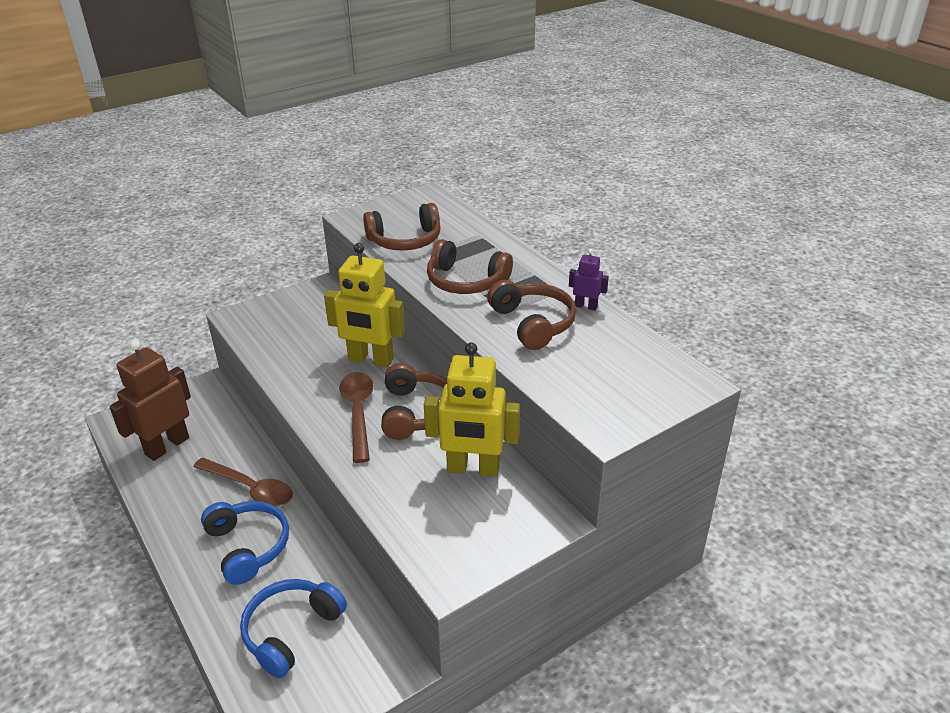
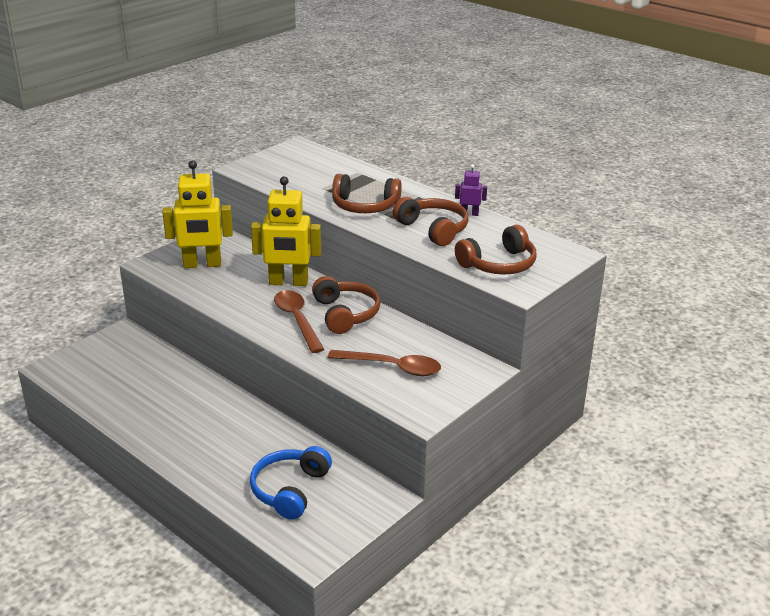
camera: 15 degrees left, 5 degrees down
(167, 446) = (111, 381): brown robot -> none
(248, 546) = (224, 441): blue headphones -> none
(251, 489) = (205, 401): brown spoon -> brown spoon (392, 367)
(405, 240) = (297, 181): brown headphones -> brown headphones (499, 264)
(473, 469) = (410, 345): yellow robot -> yellow robot (202, 264)

